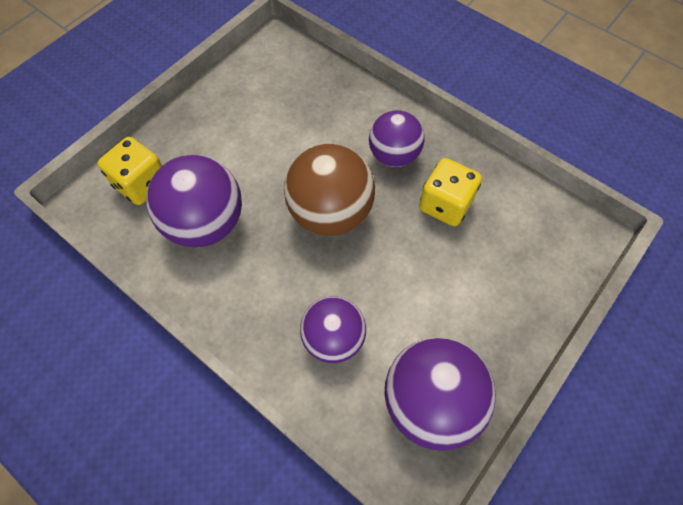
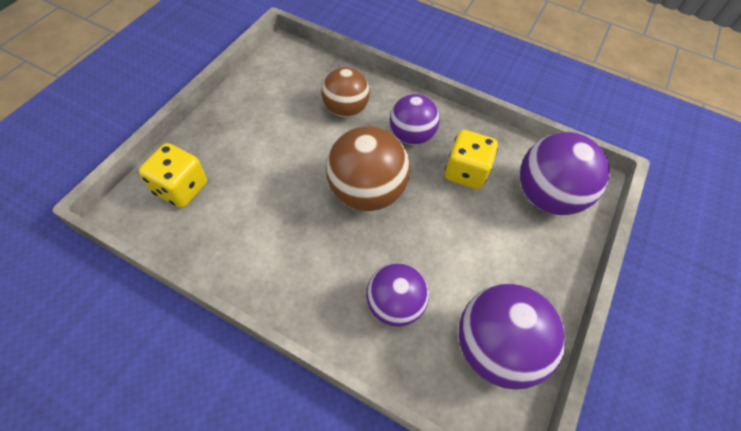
camera: 15 degrees left, 5 degrees down
(205, 223) = (251, 216): purple ball -> purple ball (547, 196)
(328, 116) = (345, 109): none -> brown ball

